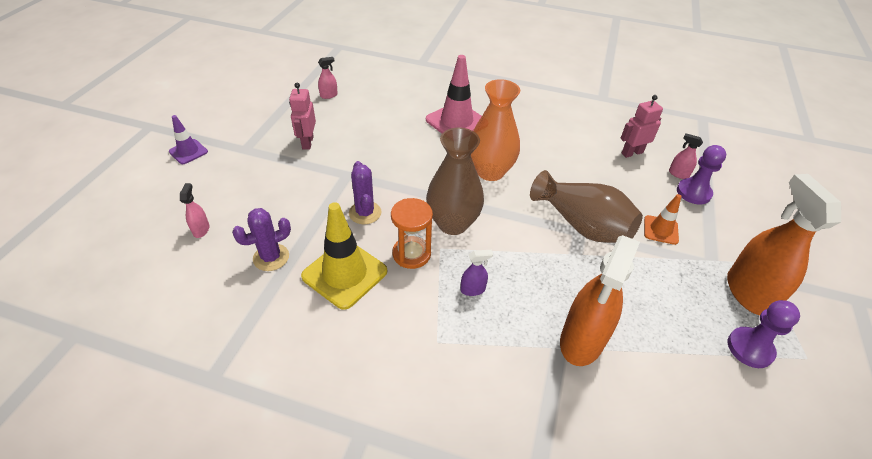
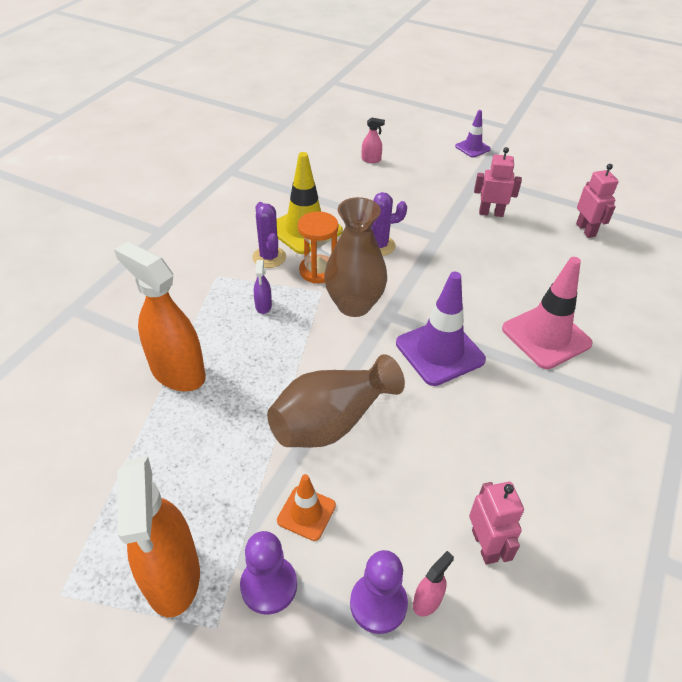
camera: 100 degrees right, 0 degrees up
(271, 257) = (333, 193): purple cactus -> purple cactus (269, 257)
(329, 95) = (586, 230): pink spray bottle -> pink robot
(490, 171) = (440, 351): orange vase -> purple traffic cone
(748, 292) = (172, 576): orange spray bottle -> orange spray bottle turned 75 degrees clockwise
(750, 348) = (102, 530): purple pawn -> purple pawn (269, 585)

